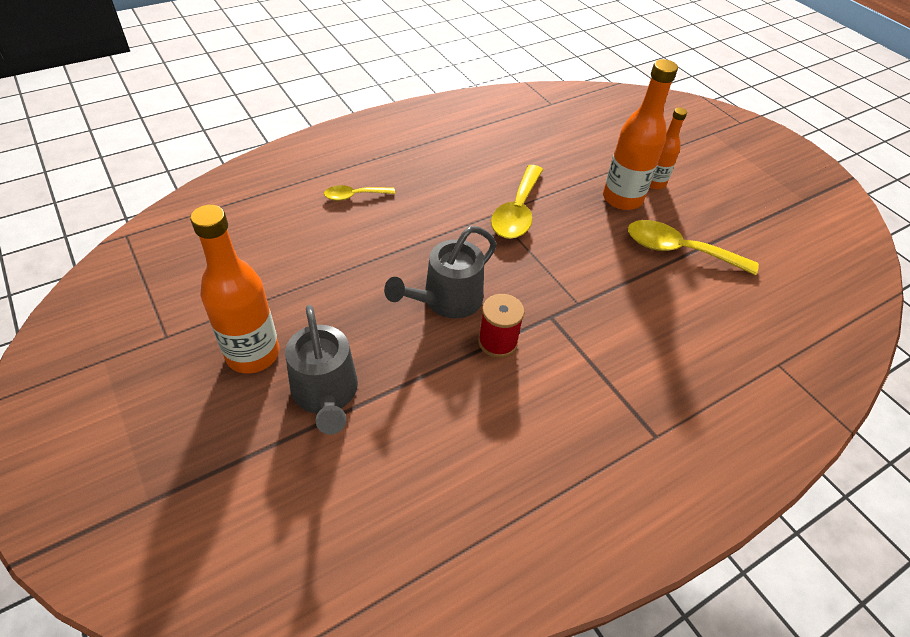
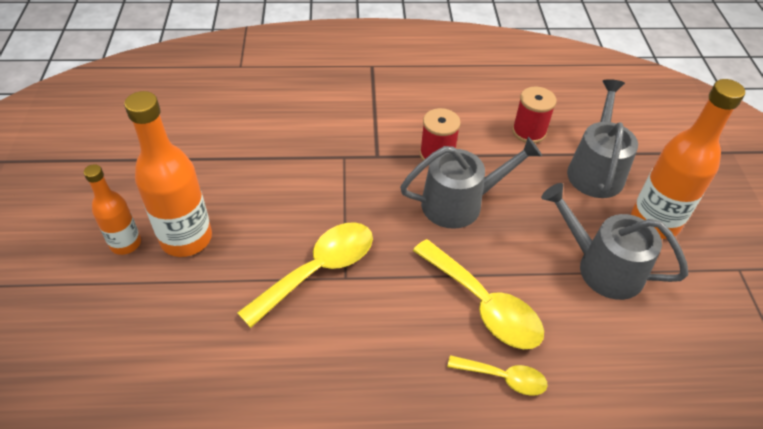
camera: 150 degrees left, 0 degrees up
(299, 291) = (602, 267): none -> grey watering can
(417, 415) = (529, 132): none -> red spool
(678, 250) = (202, 164): yellow spoon -> yellow spoon (483, 305)

